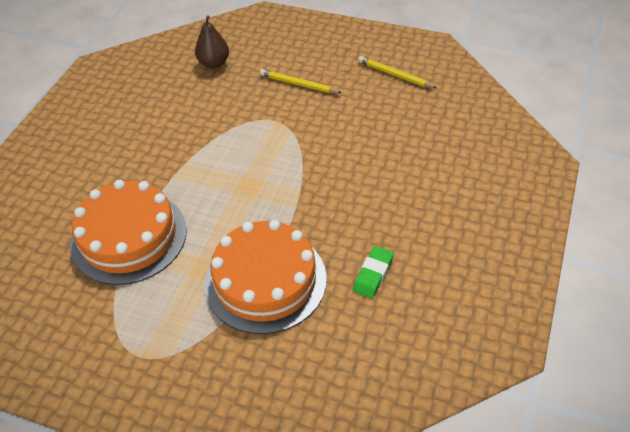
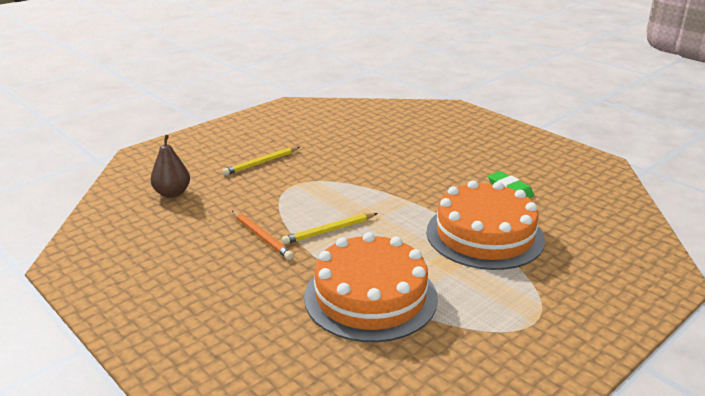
camera: 65 degrees left, 20 degrees down
(179, 140) = (262, 237): none -> orange pencil
(395, 75) = (303, 125): yellow pencil -> yellow pencil (329, 231)

